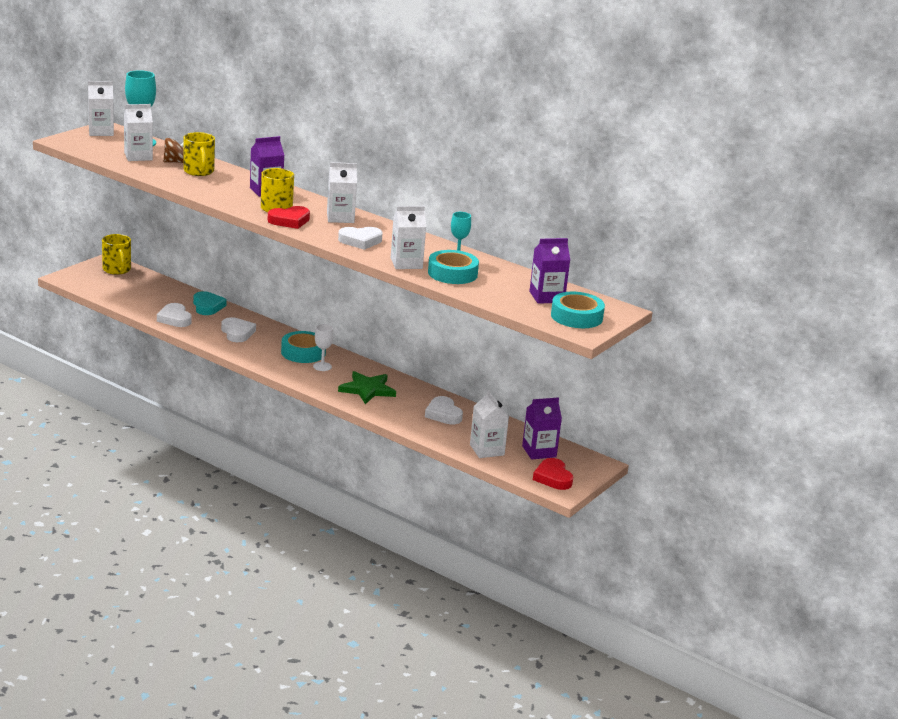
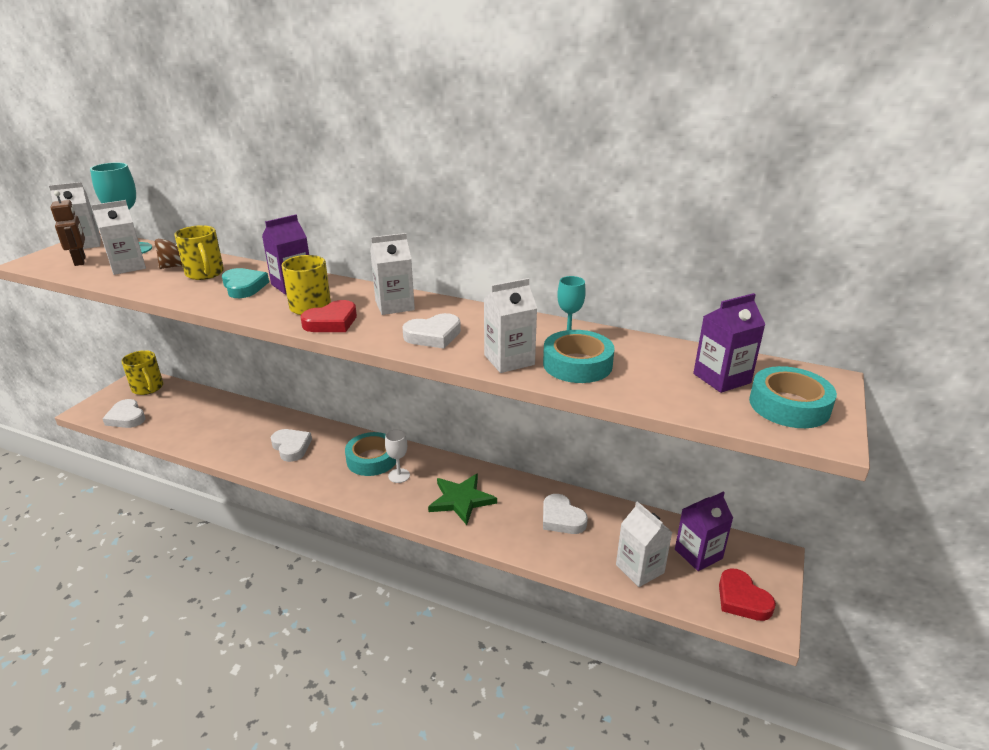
camera: 10 degrees left, 5 degrees up
(100, 146) = (80, 261): none -> brown robot
(175, 319) = (216, 442): white heart -> white heart (126, 417)
(207, 306) = (252, 416): turquoise heart -> turquoise heart (244, 287)

